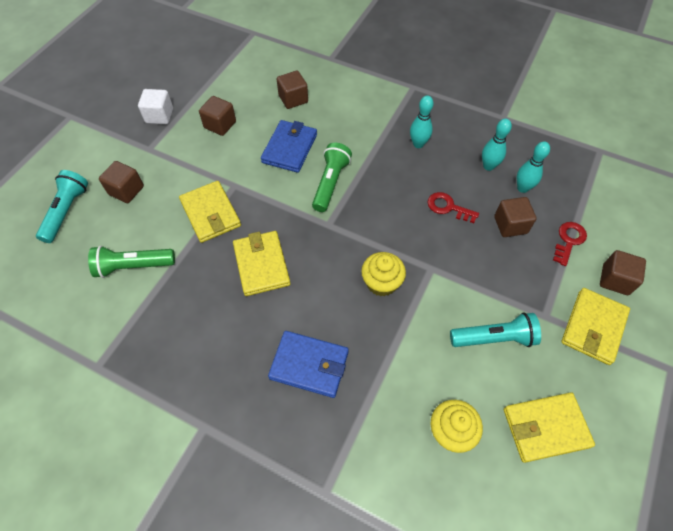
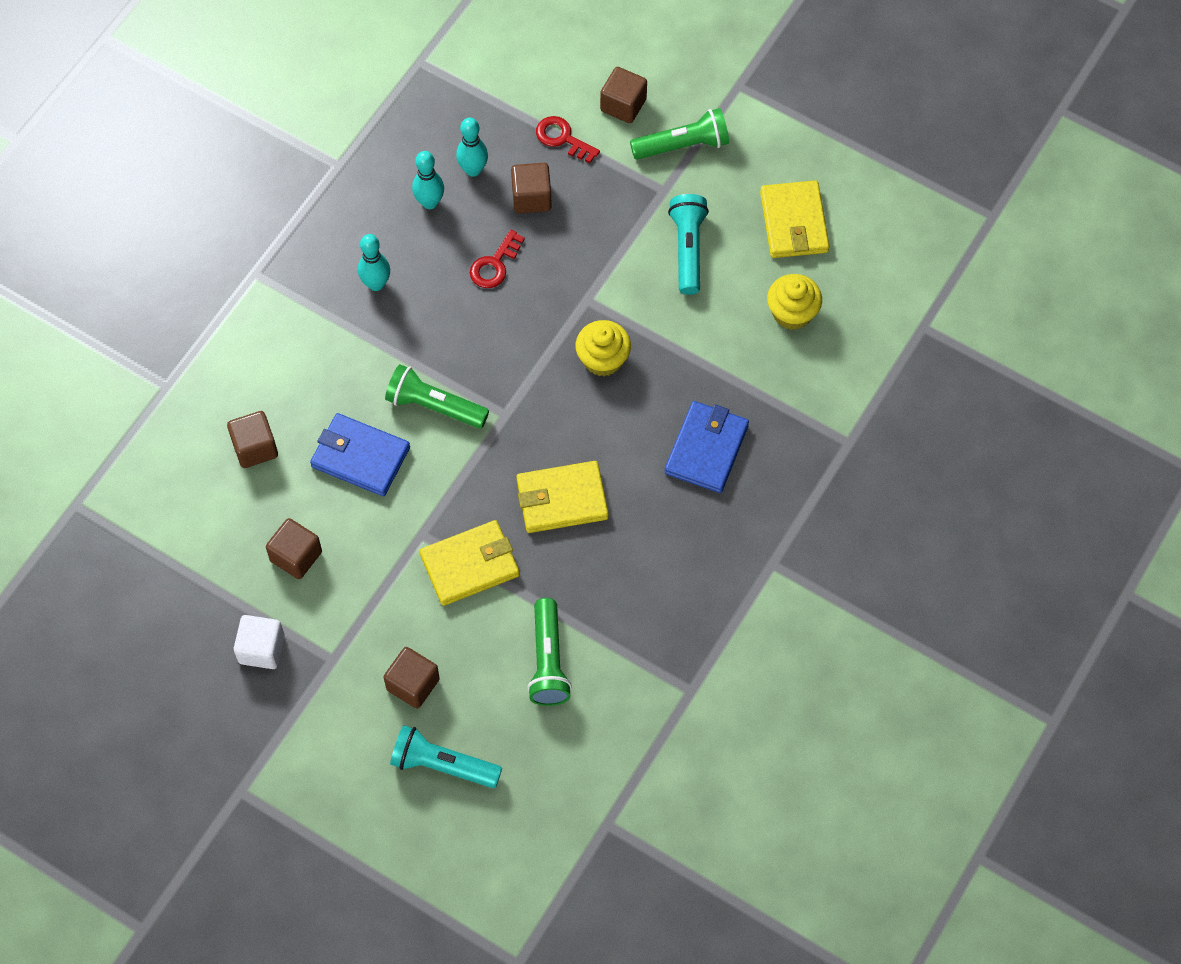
camera: 85 degrees left, 5 degrees up
(593, 327) = (683, 145): yellow wallet -> green flashlight

